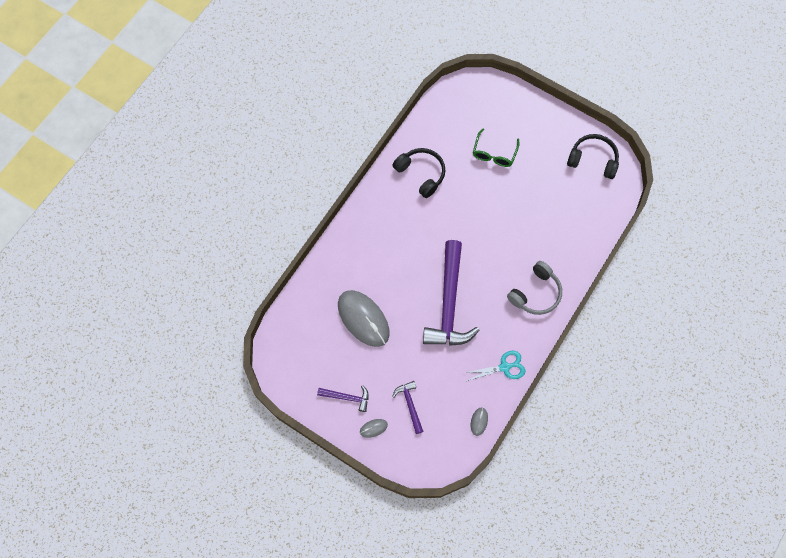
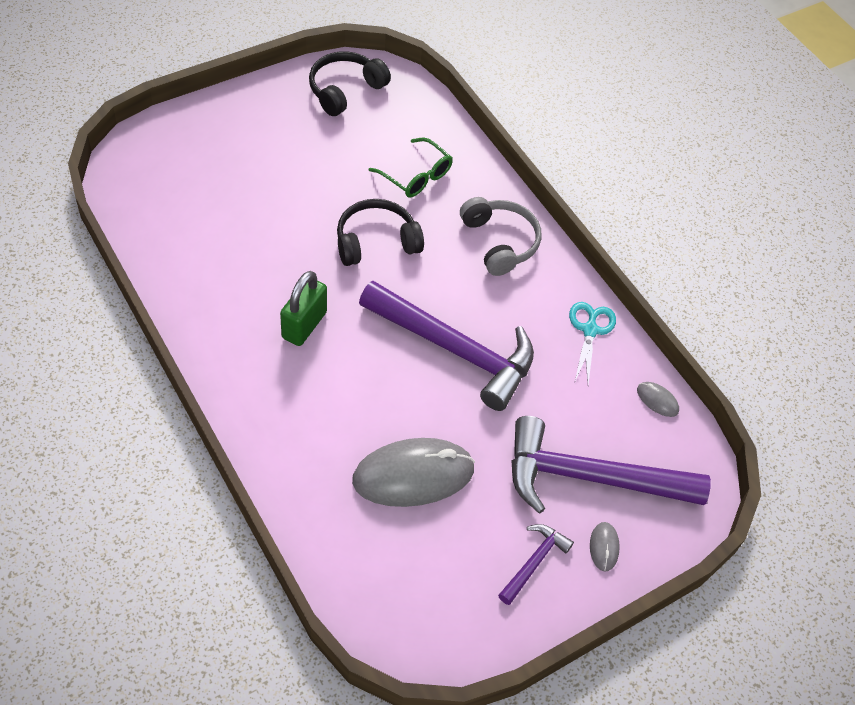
camera: 70 degrees left, 15 degrees down
(410, 405) = (589, 477): purple hammer -> purple hammer, size x2.19
(420, 224) = (304, 325): none -> green padlock
(421, 174) = (222, 284): black headphones -> black headphones (376, 242)
(494, 153) = (256, 185): green glasses -> green glasses (416, 176)

